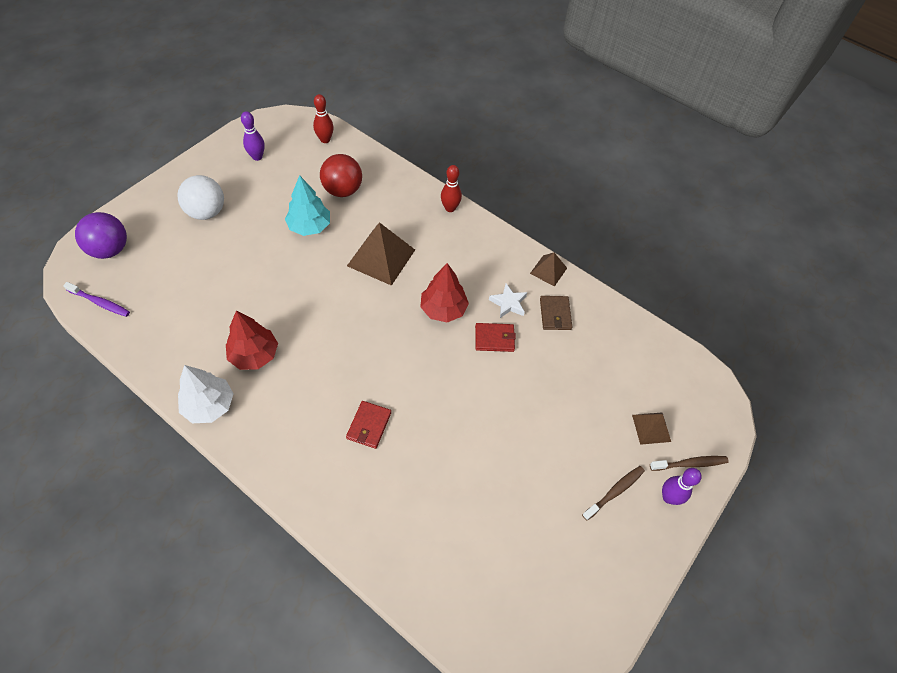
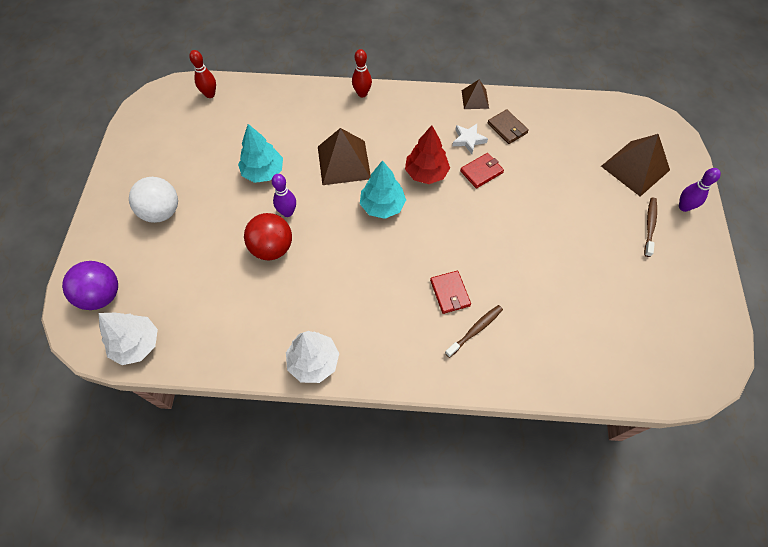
camera: 30 degrees left, 5 degrees up
(100, 303) = (137, 344): purple toothbrush -> white tree
(254, 355) = (313, 299): red tree -> none
(257, 157) = (163, 141): purple bowling pin -> purple bowling pin (287, 212)
(342, 190) = (263, 127): red ball -> red ball (272, 248)
(380, 314) = (382, 206): none -> turquoise tree
(651, 428) = (635, 168): brown pyramid -> brown pyramid, size x1.80
(690, 464) = (677, 176): brown toothbrush -> brown toothbrush (475, 330)

